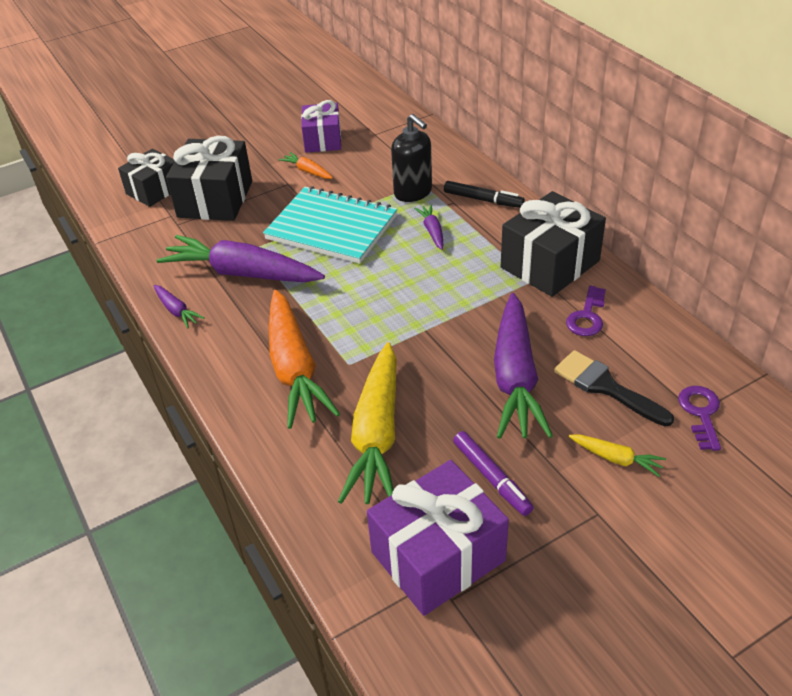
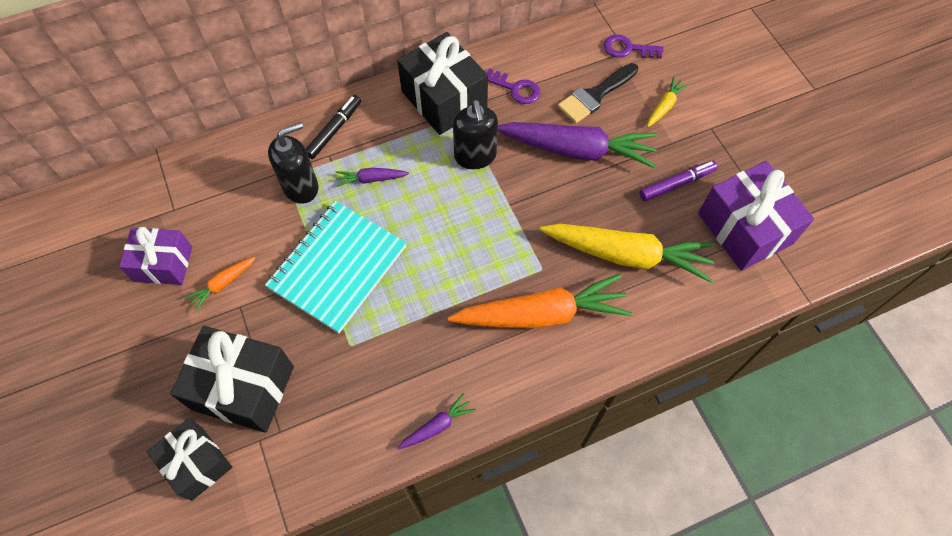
camera: 85 degrees left, 20 degrees up
(242, 273) = (391, 358): purple carrot -> none
(481, 297) = (475, 156): none -> black soap dispenser

